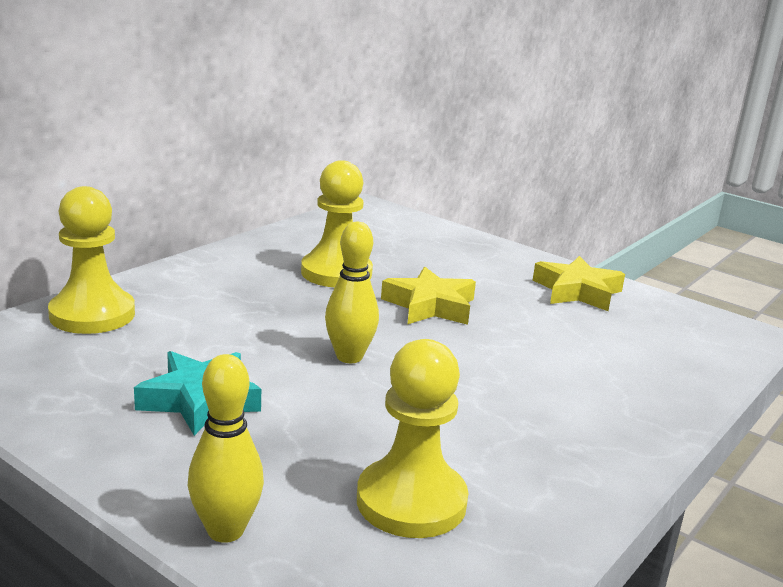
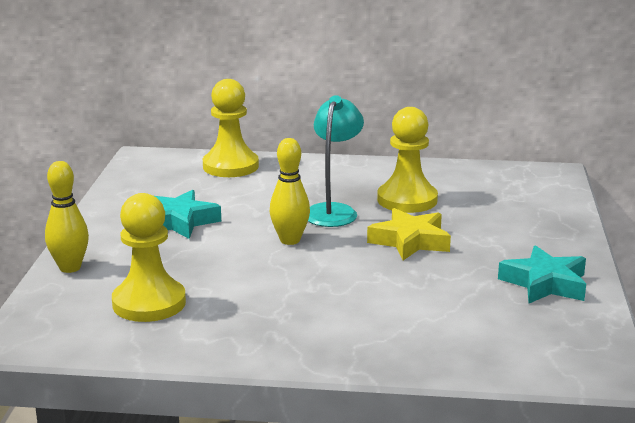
camera: 60 degrees right, 0 degrees up
(309, 310) = (333, 211): none -> turquoise lamp
(577, 291) = (545, 283): yellow star -> turquoise star

